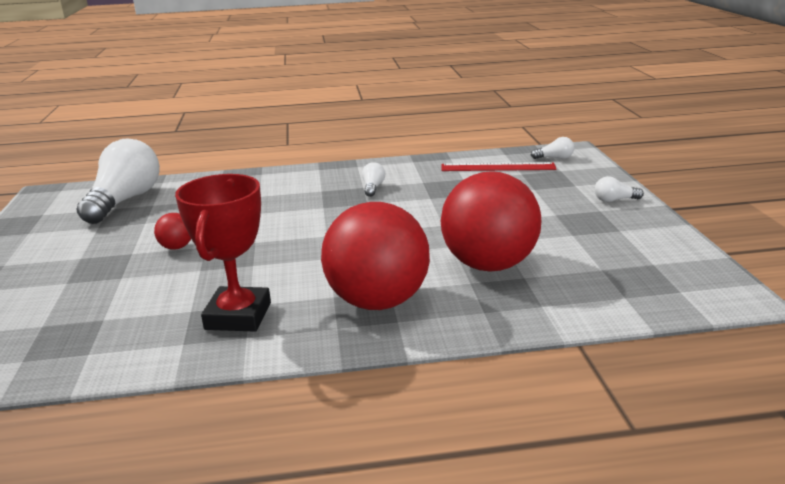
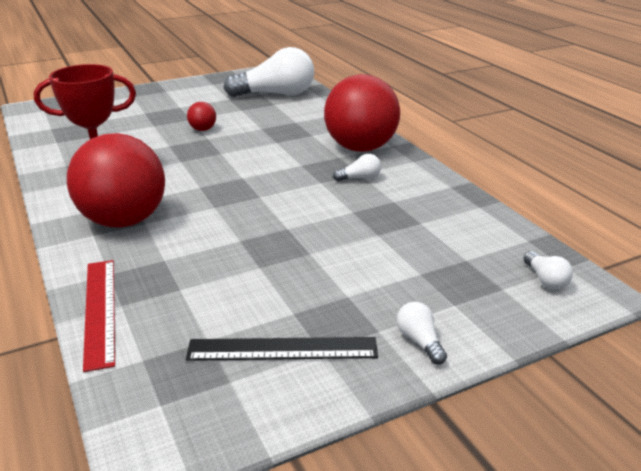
camera: 70 degrees right, 5 degrees up
(489, 265) = (201, 265): red ball -> red ball (360, 148)
(498, 167) = (474, 240): red ruler -> red ruler (100, 310)
(618, 242) = (282, 349): none -> black ruler

